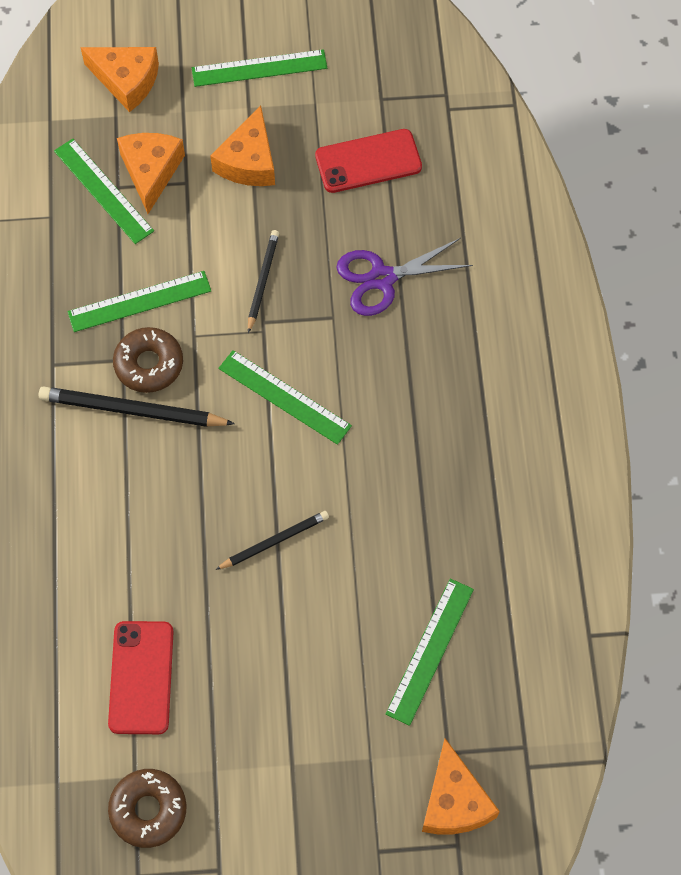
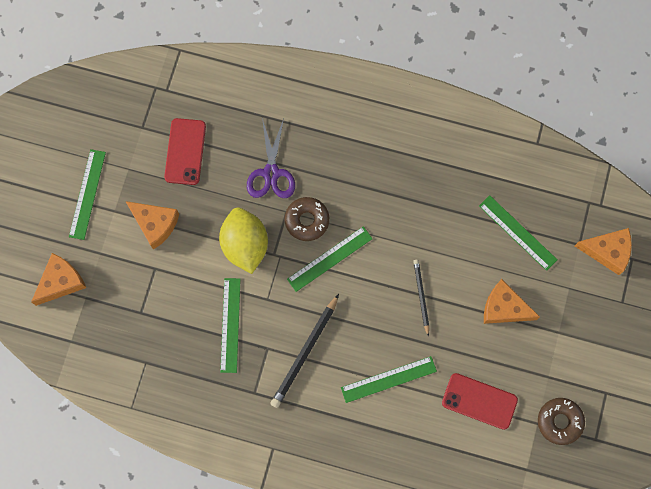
camera: 70 degrees left, 10 degrees up
(103, 191) = (140, 323): green ruler -> green ruler (388, 379)
(149, 364) = (277, 333): brown donut -> brown donut (307, 220)
(151, 171) = (138, 288): orange cheese -> orange cheese (504, 308)
(262, 281) = (245, 245): black pencil -> yellow lemon

